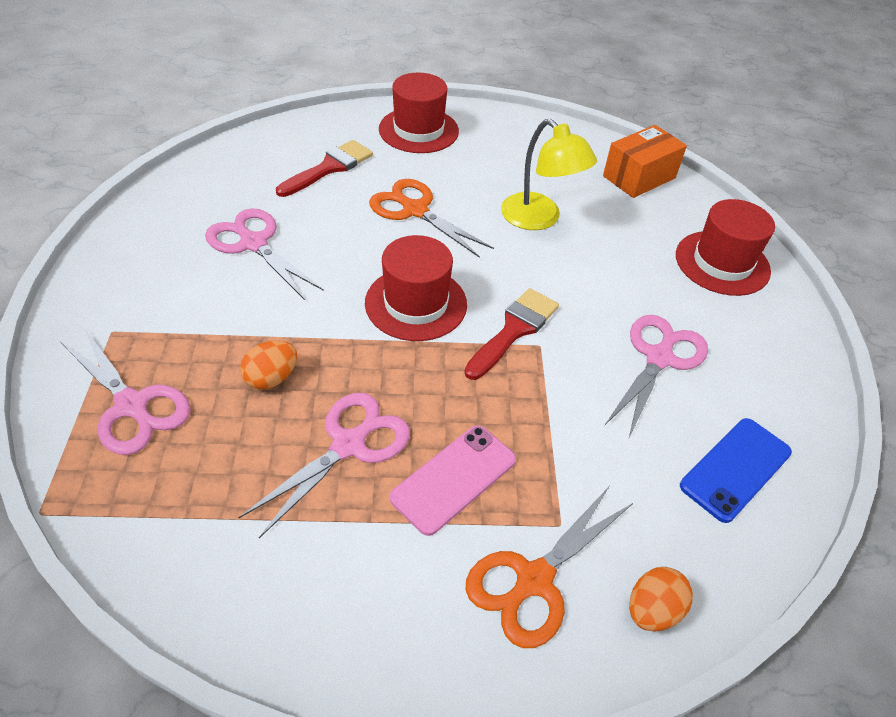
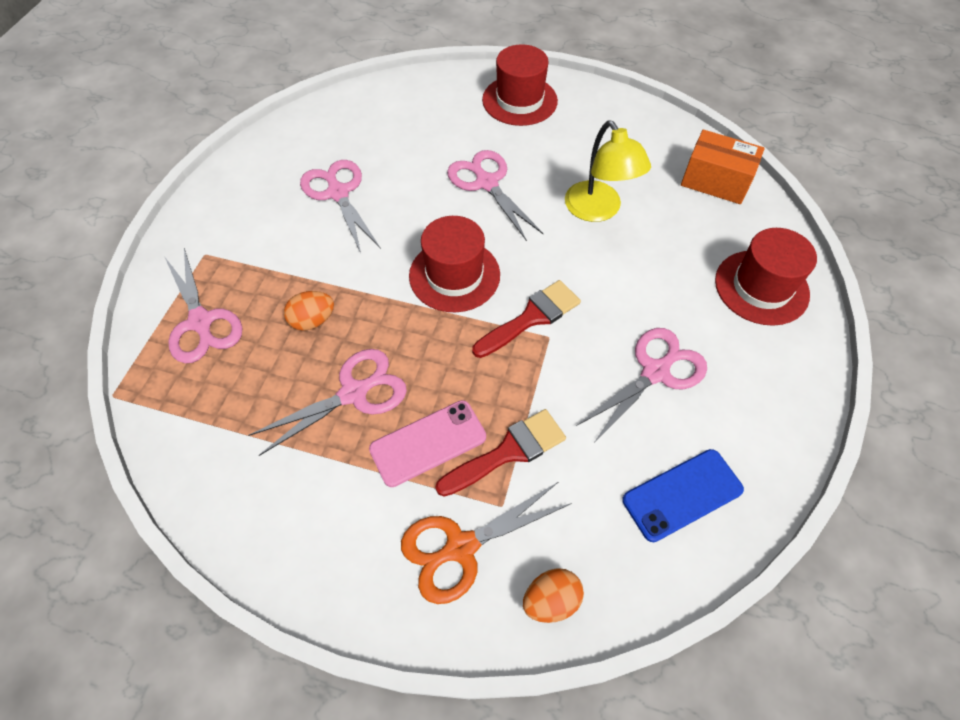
camera: 20 degrees right, 10 degrees up
(329, 168) = (426, 128): red brush -> red brush (508, 451)
(415, 210) = (487, 183): orange scissors -> pink scissors
(639, 177) = (715, 181): orange box -> orange box turned 45 degrees clockwise

